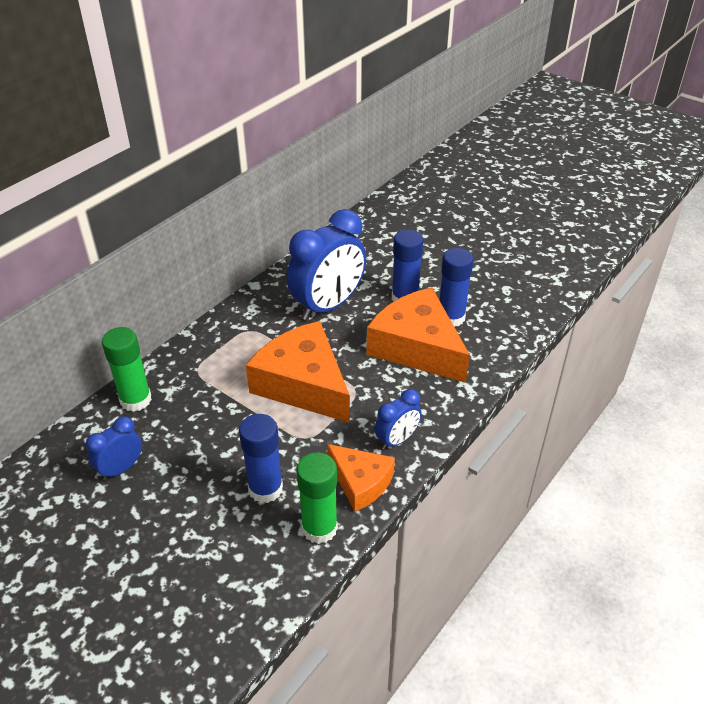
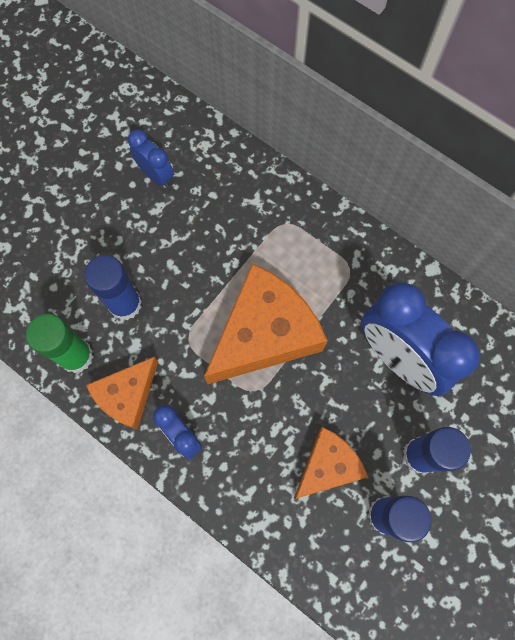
camera: 90 degrees right, 30 degrees up
(136, 400) = (242, 172): green glue stick -> none
(417, 347) = (328, 466): orange cheese -> orange cheese, size x0.58

